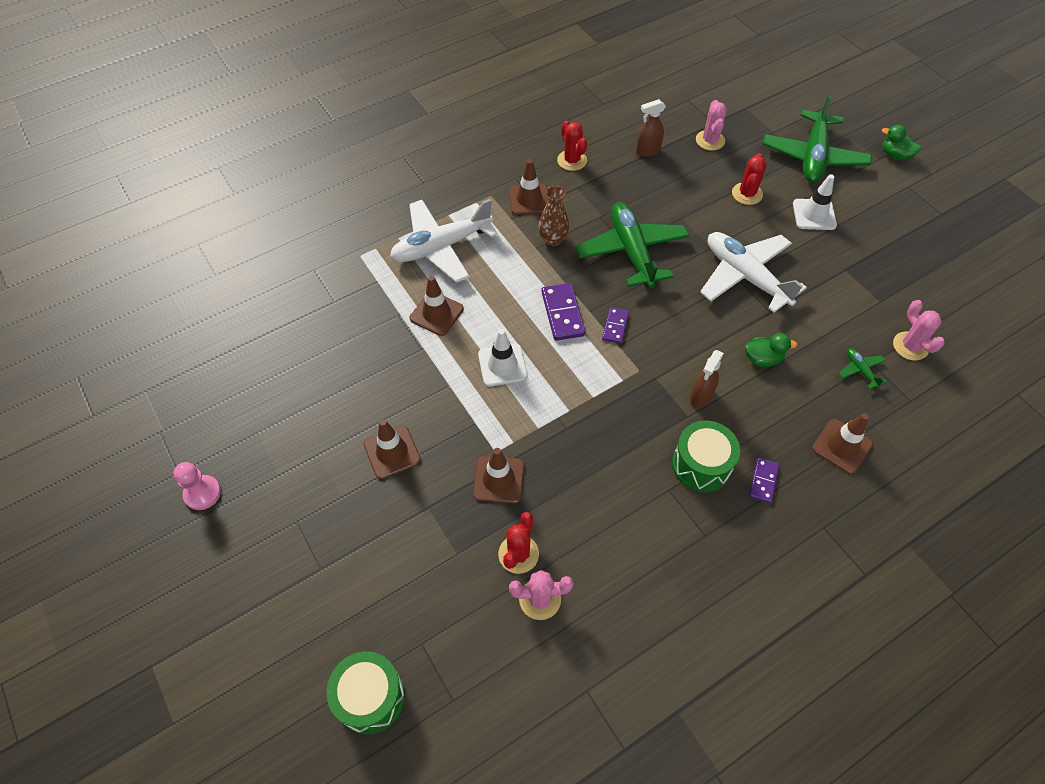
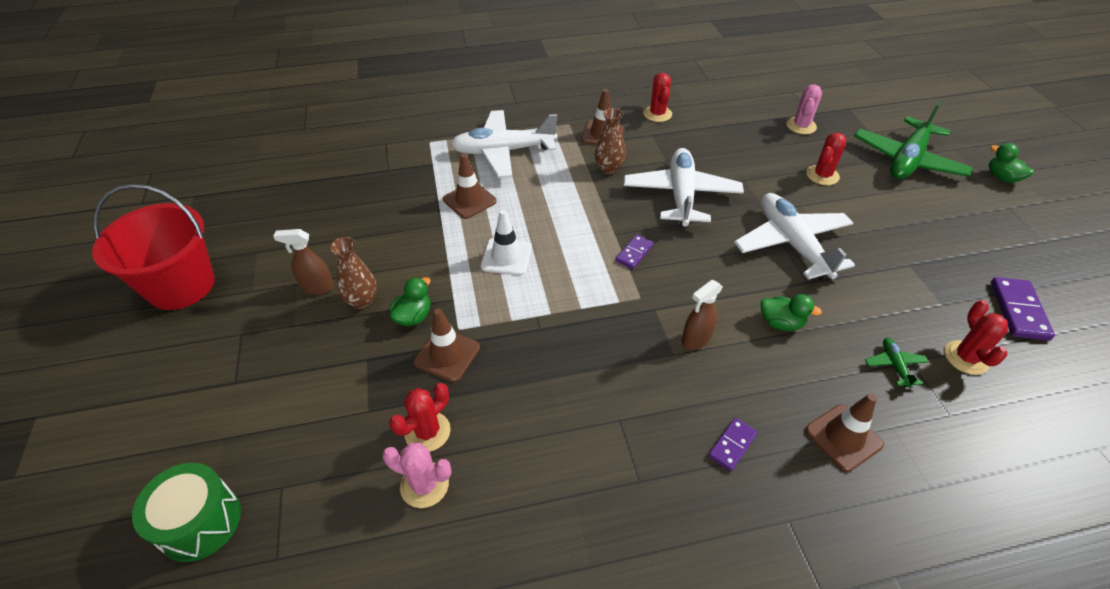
camera: 20 degrees right, 10 degrees down
(202, 493) = (181, 286): pink pawn -> red bucket
(392, 452) = (362, 301): brown traffic cone -> brown vase
(448, 452) = (413, 316): none -> green duck
(563, 313) = (587, 229): purple domino -> purple domino (1018, 310)
(631, 251) = (681, 195): green plane -> white plane
(647, 151) = (734, 121): brown spray bottle -> brown spray bottle (317, 287)
(701, 465) = (667, 406): green drum -> none
(814, 215) = (890, 208): white traffic cone -> none
(910, 346) = (966, 357): pink cactus -> red cactus

